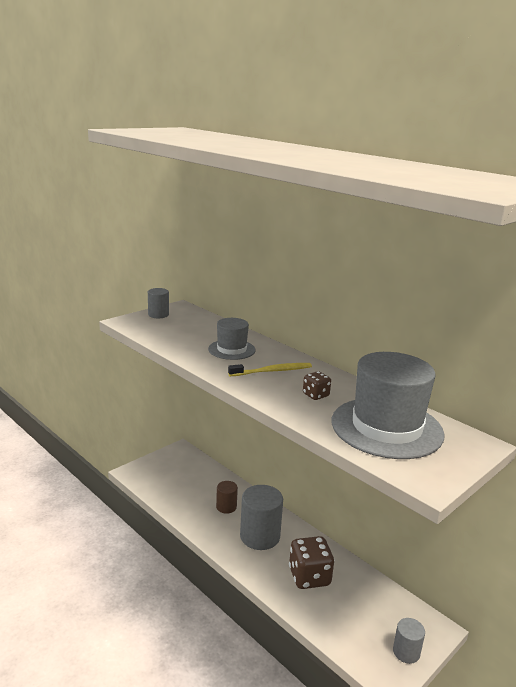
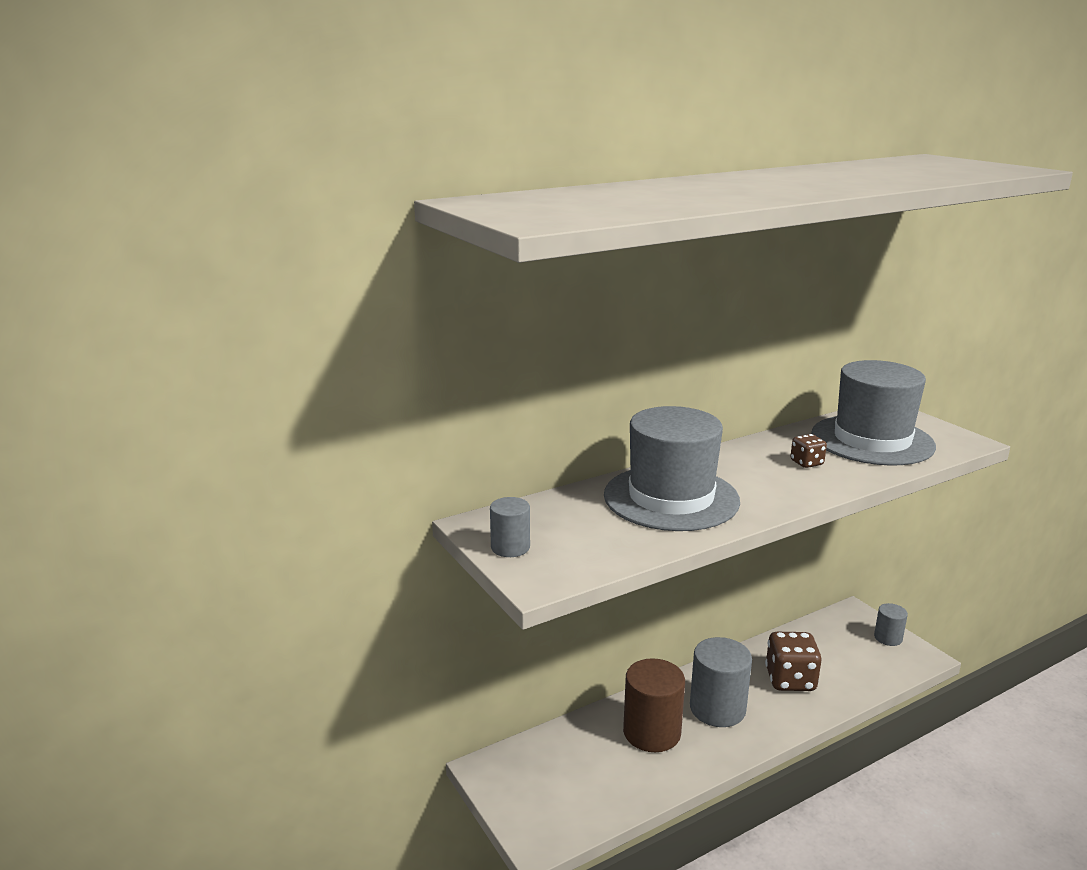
camera: 75 degrees left, 0 degrees up
(226, 507) = (652, 732): brown cylinder -> brown cylinder, size x1.84
(231, 349) = (671, 498): grey hat -> grey hat, size x1.88
(272, 371) = (742, 479): yellow toothbrush -> none

